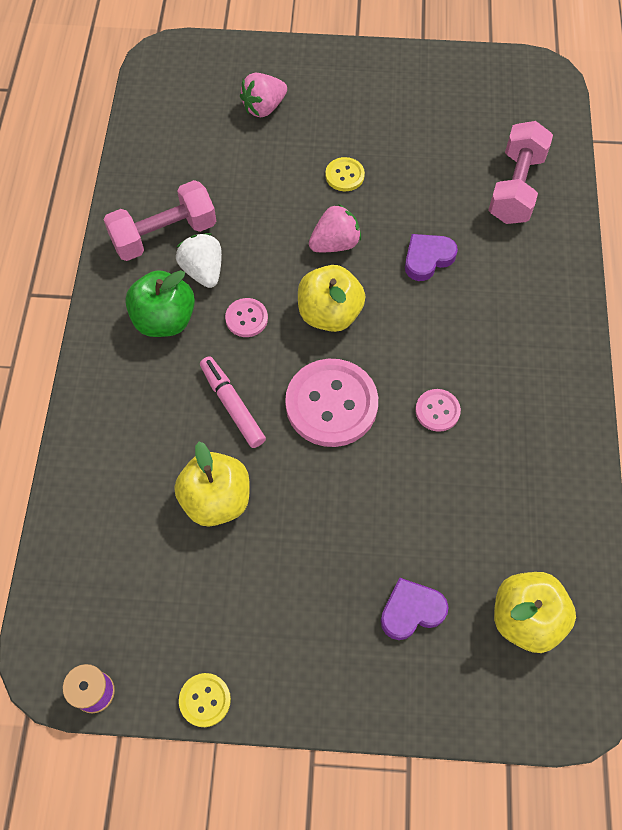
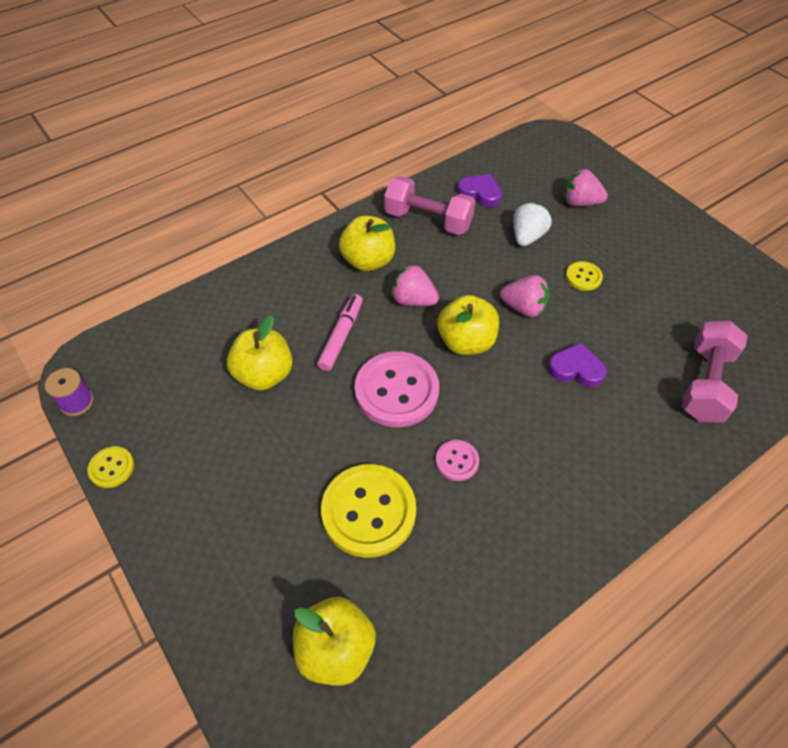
camera: 50 degrees right, 10 degrees down
(164, 320) = (368, 261): green apple -> yellow apple
(203, 271) = (424, 255): white strawberry -> white strawberry (527, 237)
(246, 318) = (413, 300): pink button -> pink strawberry
(411, 610) = (276, 556): purple heart -> purple heart (480, 193)
(428, 510) = (368, 511): none -> yellow button
(515, 187) = (705, 383): pink dumbbell -> pink dumbbell turned 45 degrees counterclockwise

